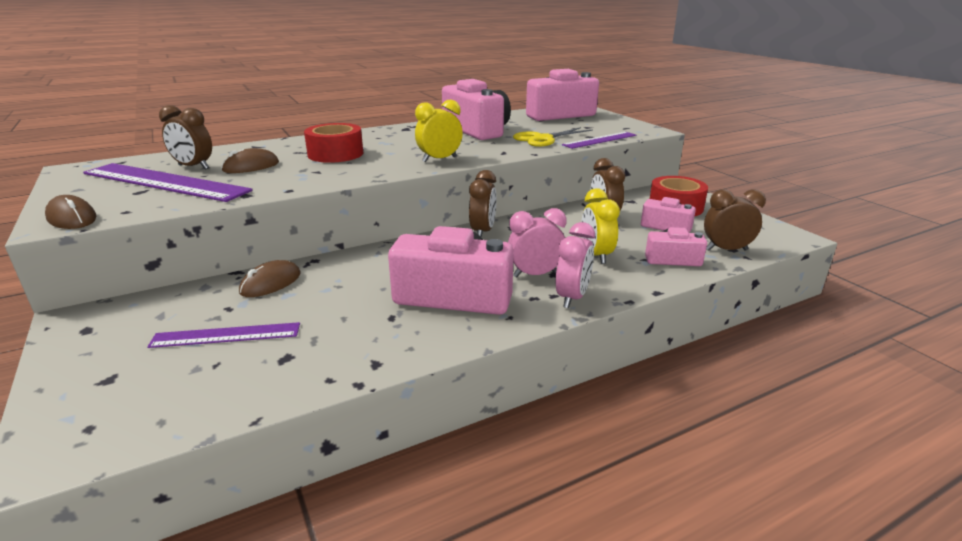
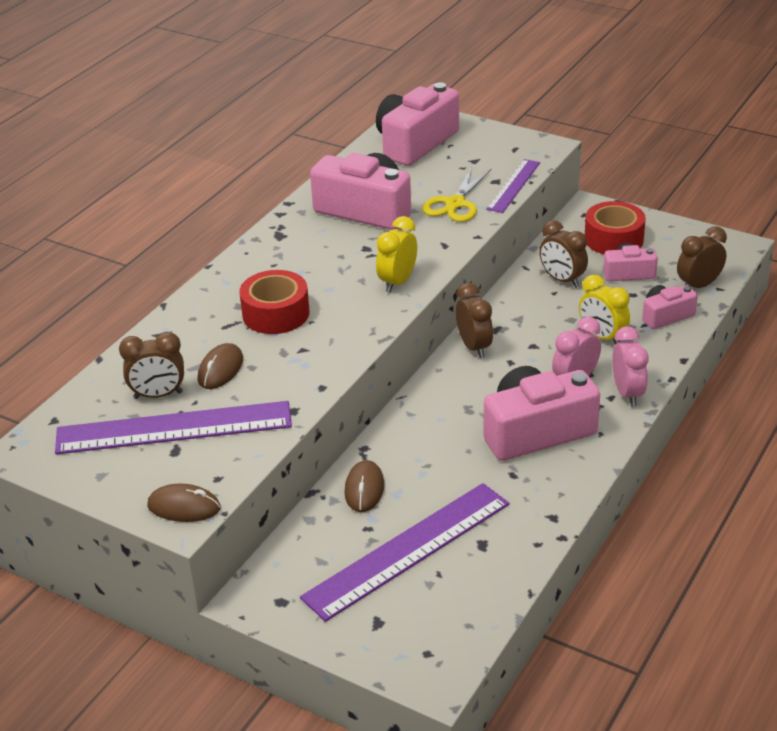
camera: 30 degrees left, 10 degrees up
(226, 335) = (407, 550): purple ruler -> purple ruler, size x1.82

